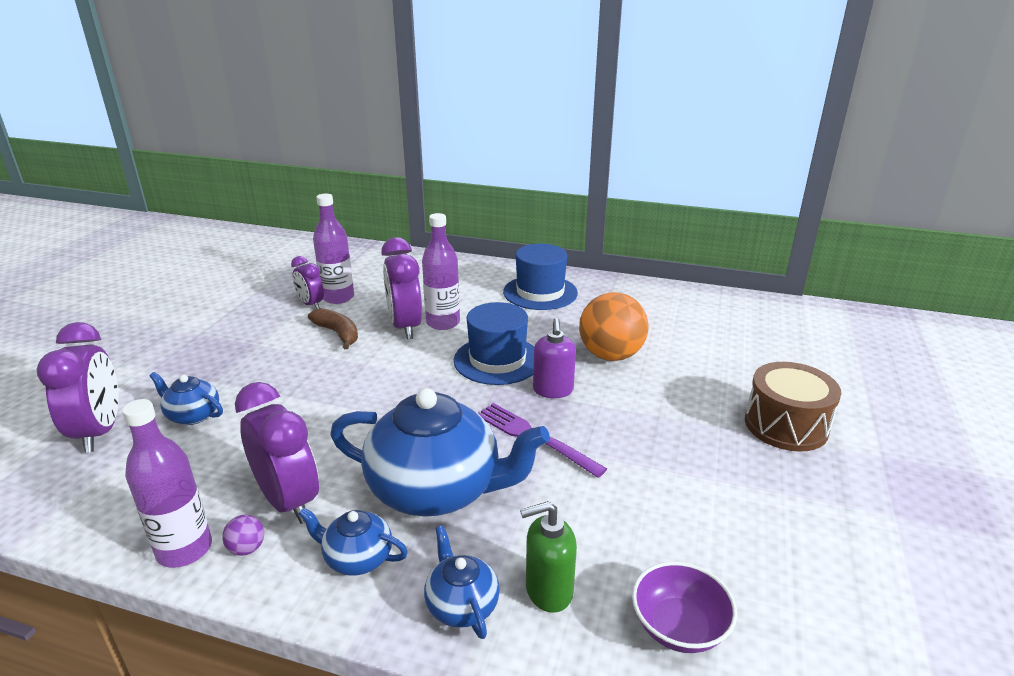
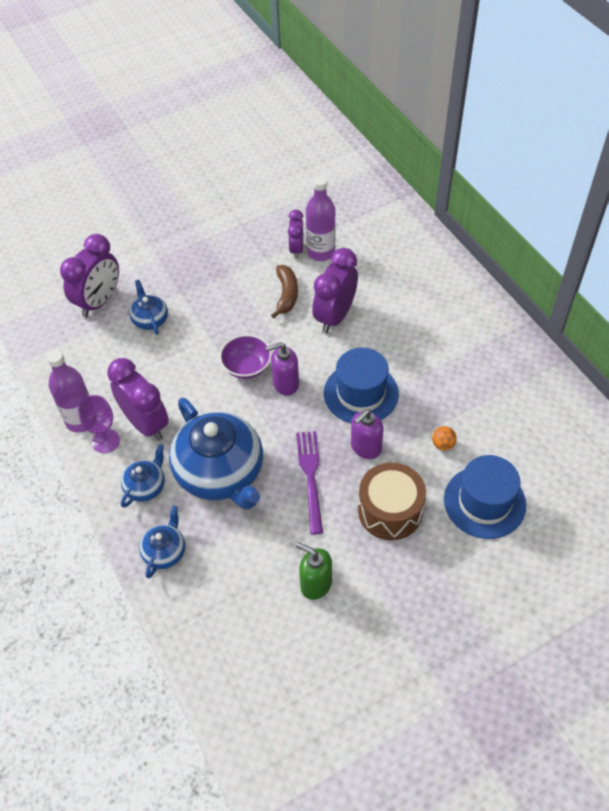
camera: 45 degrees right, 25 degrees up
(247, 548) = (106, 441): purple ball -> purple goblet
(288, 501) = (146, 424): purple clock -> purple clock turned 45 degrees counterclockwise
(357, 558) = (146, 486): blue teapot -> blue teapot turned 60 degrees clockwise
(416, 388) = (285, 384): none -> purple soap dispenser
(443, 323) = (364, 329): purple bottle -> none
(540, 292) = (471, 341): blue hat -> blue hat (484, 502)
(548, 591) = (209, 578): green soap dispenser -> green soap dispenser (315, 584)
(610, 355) = (443, 444): orange ball -> orange ball, size x0.40
(679, 627) = (245, 648): purple bowl -> purple bowl (247, 367)
(786, 425) = (480, 593): brown drum -> brown drum (390, 511)

